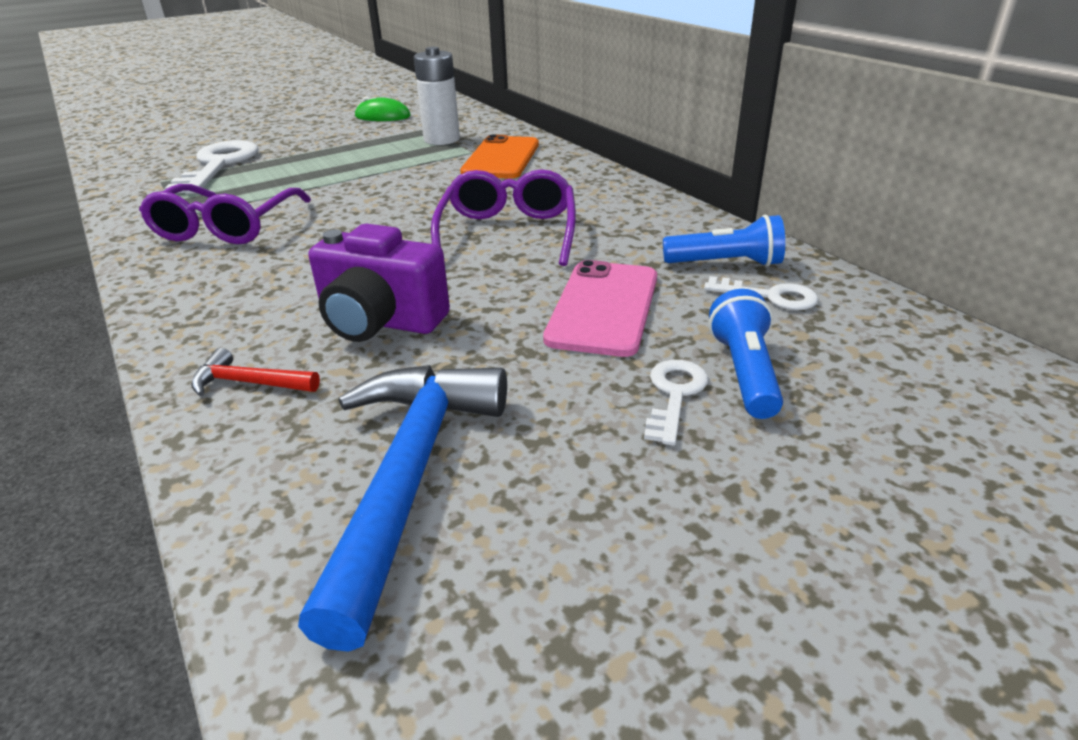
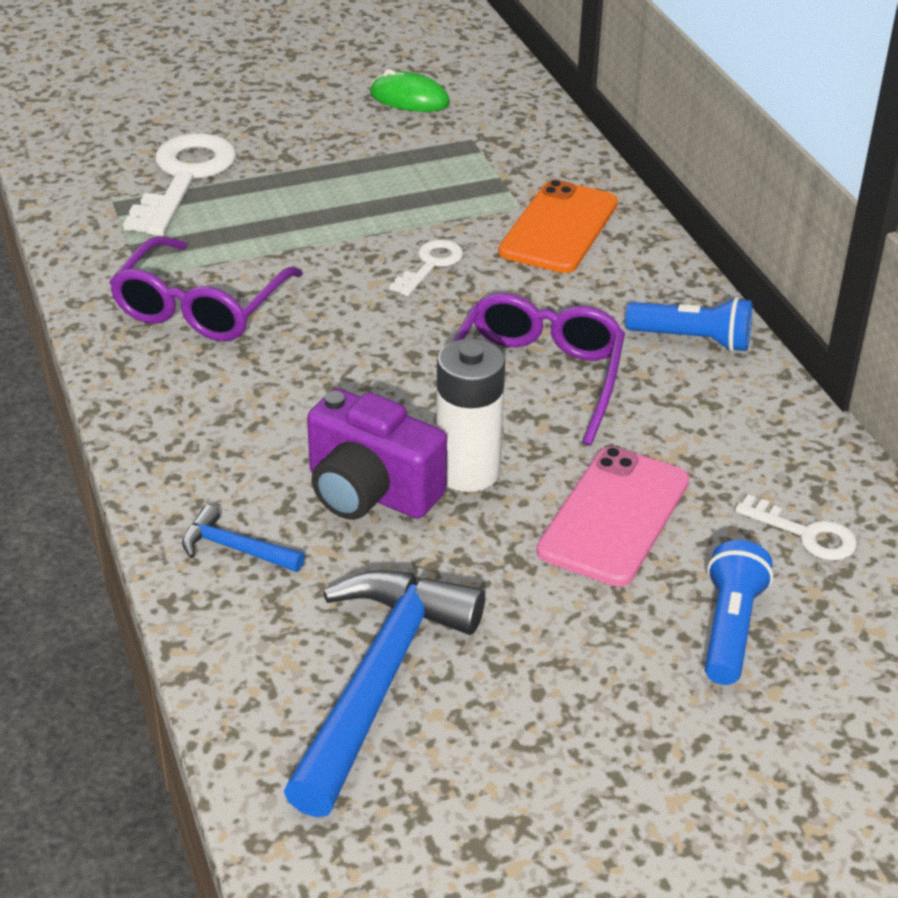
camera: 10 degrees right, 5 degrees up
(250, 383) = (235, 549): red hammer -> blue hammer
(442, 139) = (485, 170): white battery -> white battery (468, 471)
(674, 395) = (648, 641): white key -> white key (430, 265)
(725, 263) = (778, 475): blue flashlight -> blue flashlight (692, 340)

